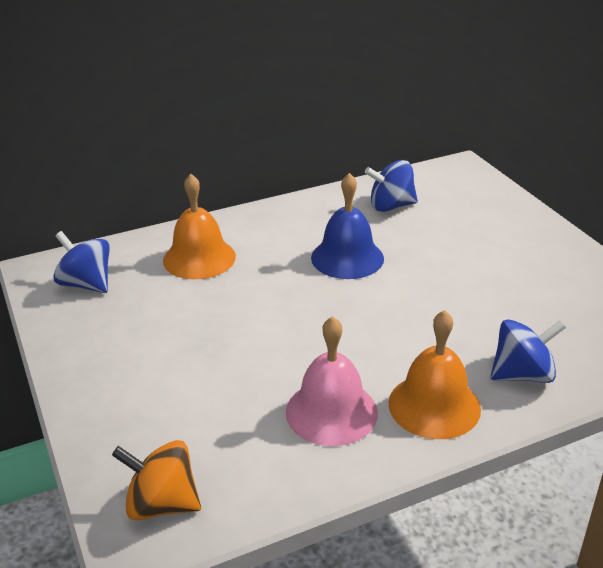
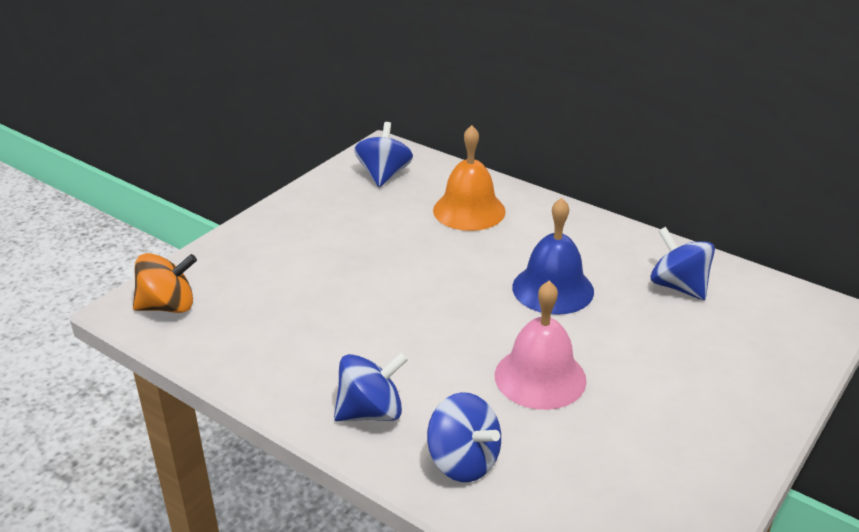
camera: 60 degrees right, 0 degrees up
(162, 504) = (168, 306): orange spinning top -> orange spinning top turned 90 degrees clockwise
(331, 412) = (320, 353): pink bell -> pink bell (540, 377)
(434, 405) = (371, 412): orange bell -> blue spinning top

